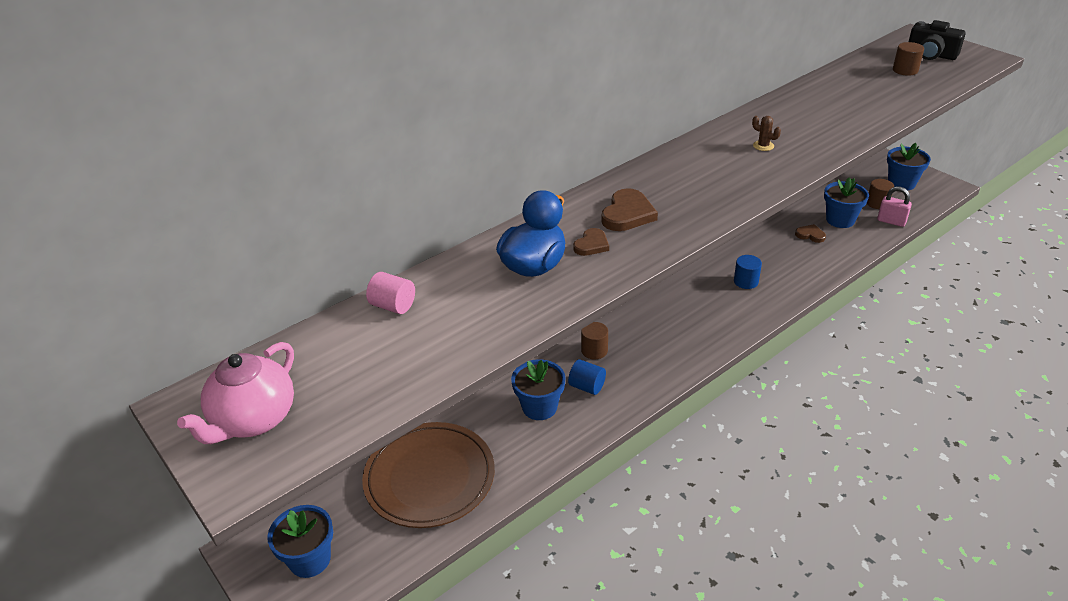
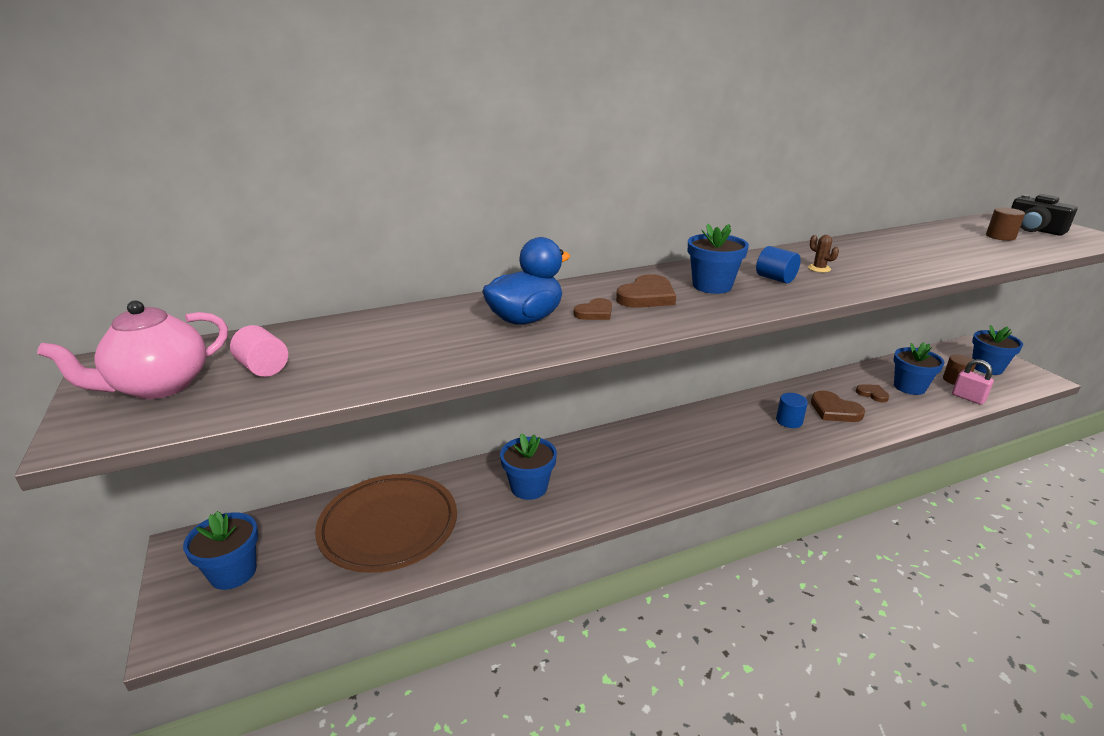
camera: 15 degrees right, 10 degrees down
(393, 306) = (368, 326): pink cylinder -> pink cylinder (263, 368)
(587, 386) = (585, 479): blue cylinder -> blue cylinder (775, 279)
(594, 350) = (607, 449): brown cylinder -> none
(679, 188) = (712, 286): none -> blue flower pot
(782, 260) = (834, 410): none -> brown heart

